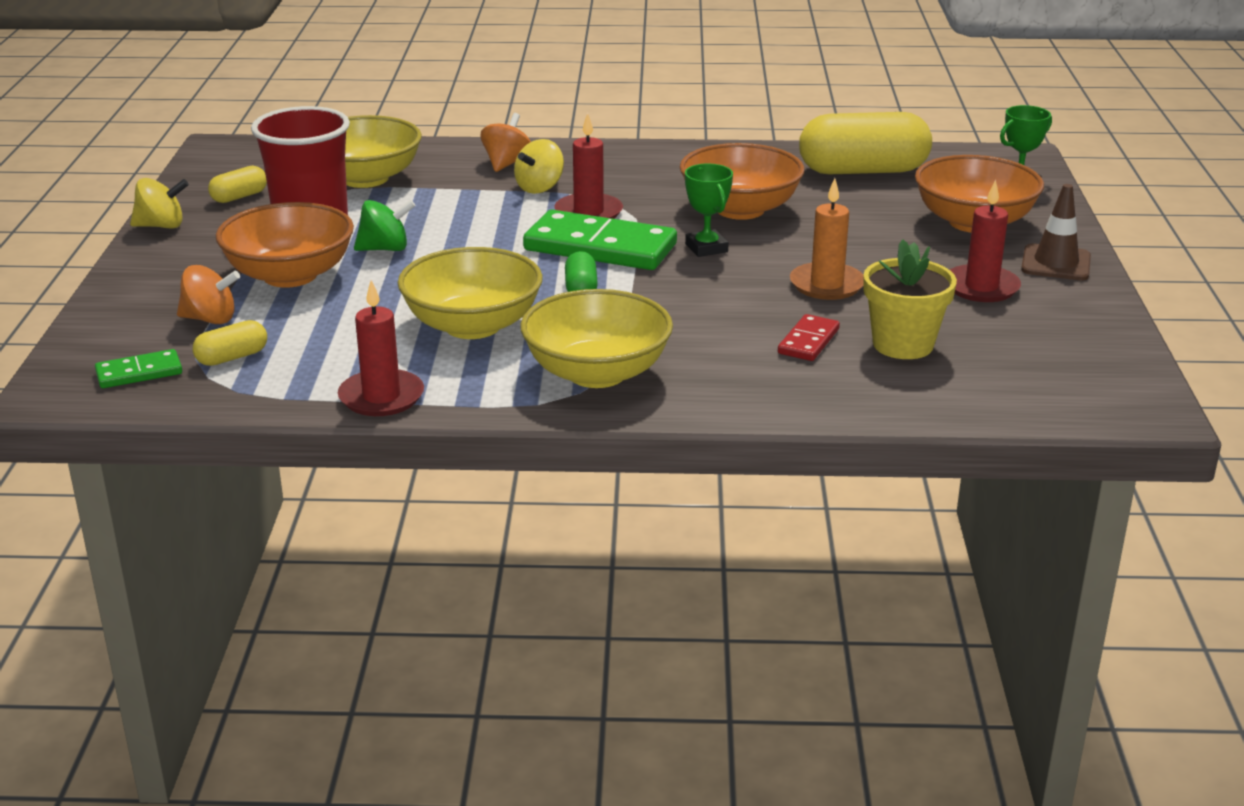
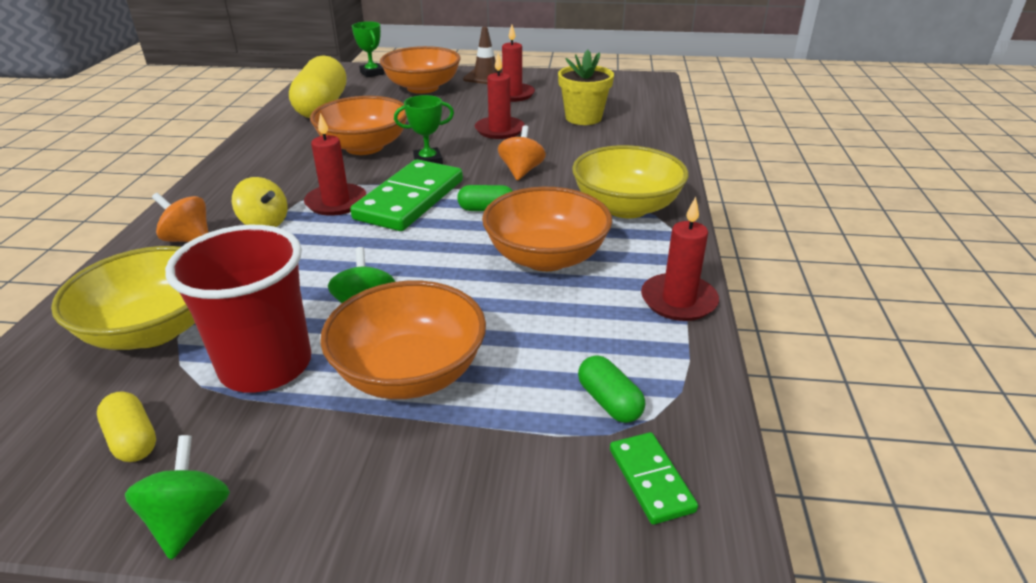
camera: 85 degrees left, 5 degrees up
(161, 226) = (189, 520): yellow spinning top -> green spinning top
(210, 319) = (513, 429): orange spinning top -> orange spinning top (521, 171)
(232, 357) = (609, 402): yellow capsule -> green capsule
(472, 325) = (546, 257): yellow bowl -> orange bowl
(808, 341) = (578, 140): red domino -> none
(827, 285) = (499, 130): orange candle -> red candle

